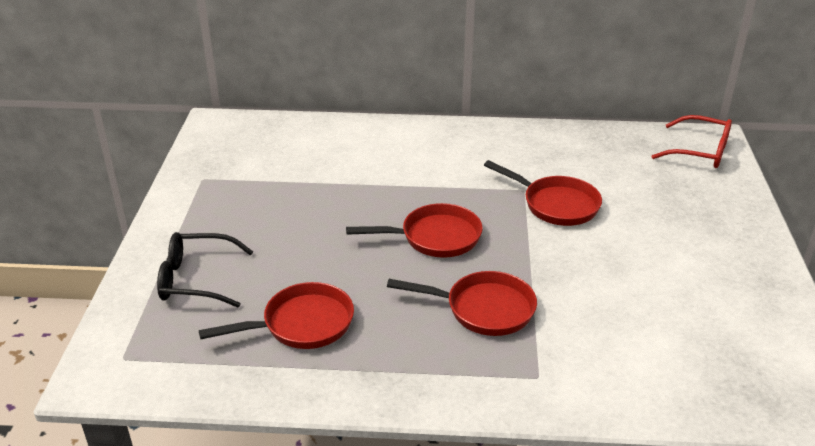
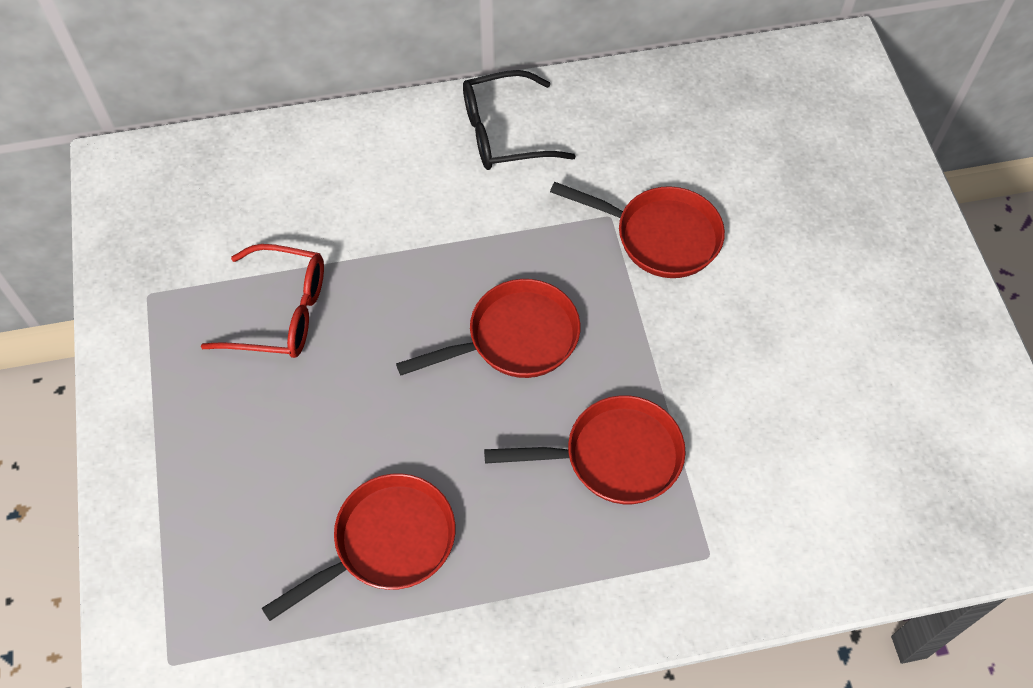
camera: 15 degrees left, 25 degrees up
(196, 279) = (214, 497): black glasses -> black glasses (504, 133)
(700, 151) = (828, 85): red glasses -> red glasses (281, 312)

